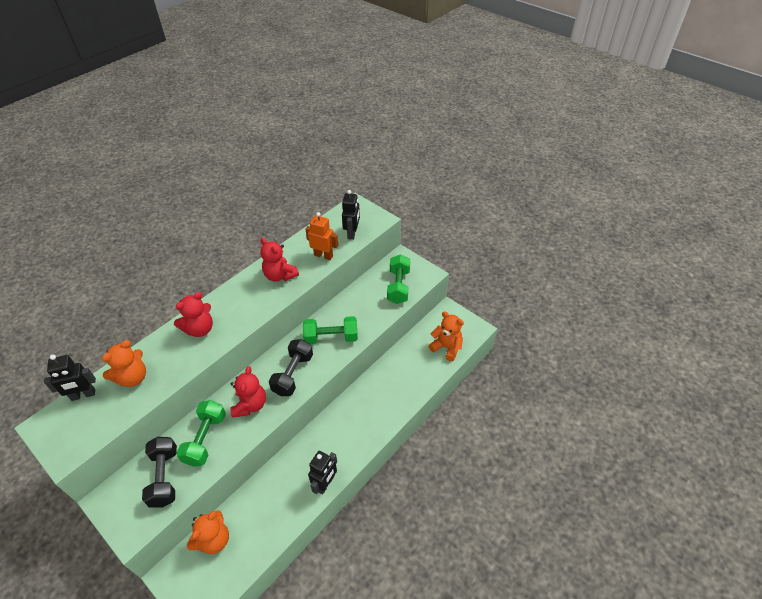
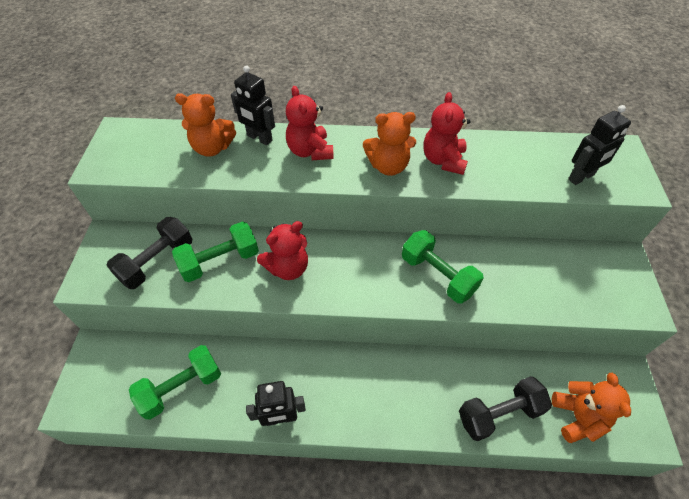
camera: 50 degrees right, 5 degrees up
(83, 395) = (167, 131): black robot -> black robot (259, 138)
(200, 329) = (310, 151): red teddy bear -> red teddy bear turned 60 degrees clockwise
(213, 539) = (149, 358): orange teddy bear -> orange teddy bear (388, 166)
(293, 374) = (357, 276): black dumbbell -> black dumbbell (499, 413)
(323, 255) = (516, 176): orange robot -> none
(398, 286) = (583, 288): green dumbbell -> green dumbbell (181, 387)

